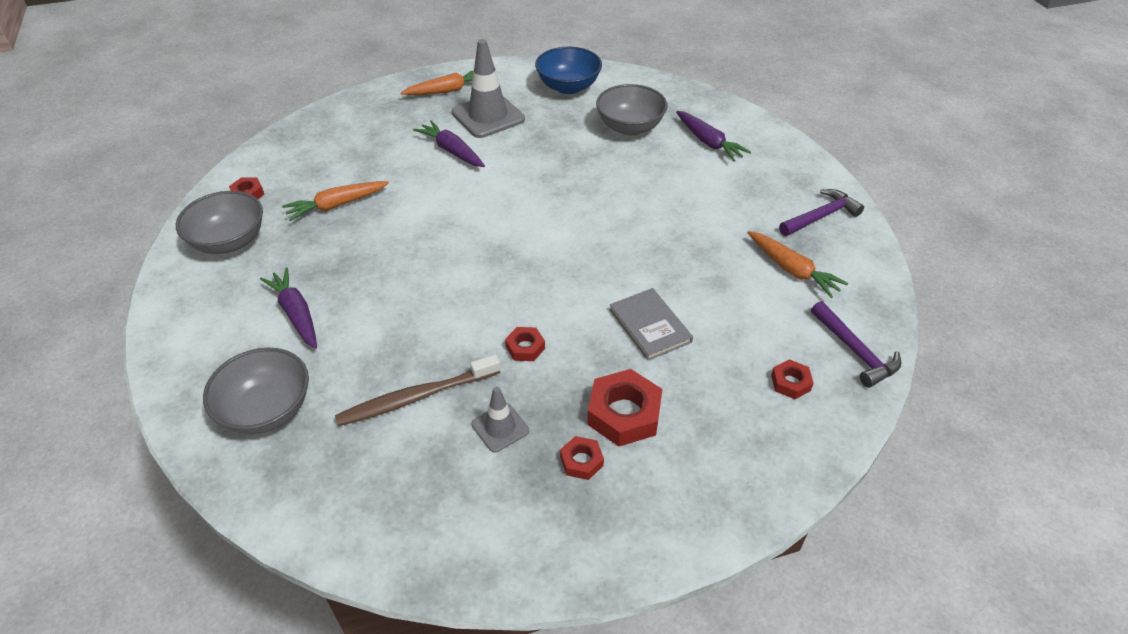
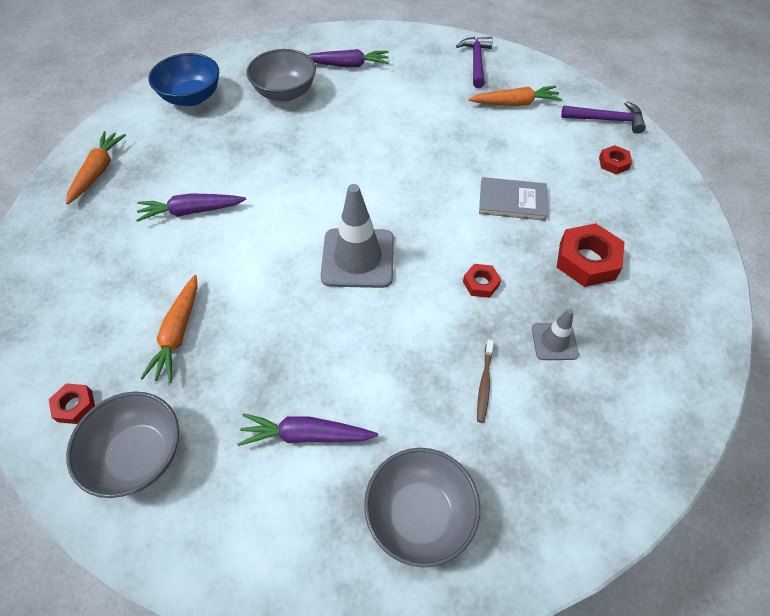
camera: 55 degrees left, 10 degrees up
(416, 397) = (484, 384): brown toothbrush -> brown toothbrush, size x0.53
(488, 116) = (170, 164): grey traffic cone -> grey traffic cone (358, 258)
(581, 461) = (616, 308): red nut -> none

